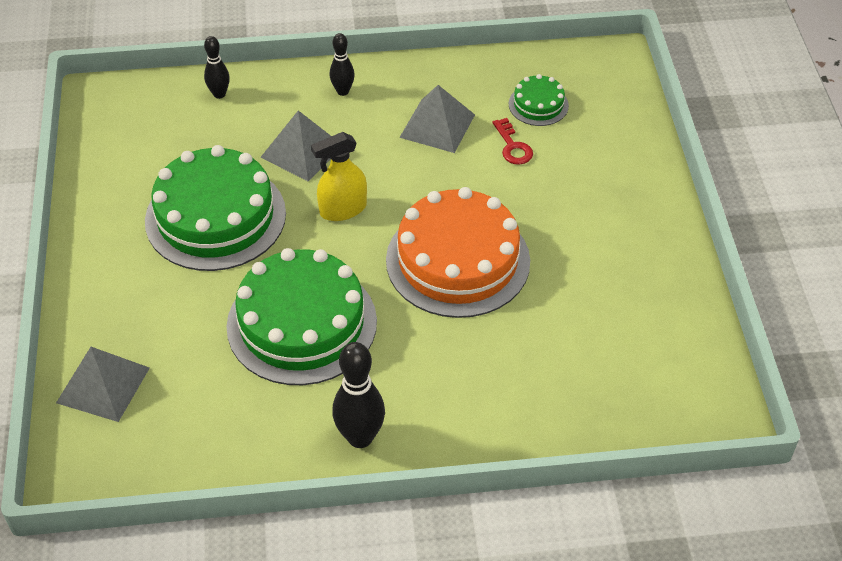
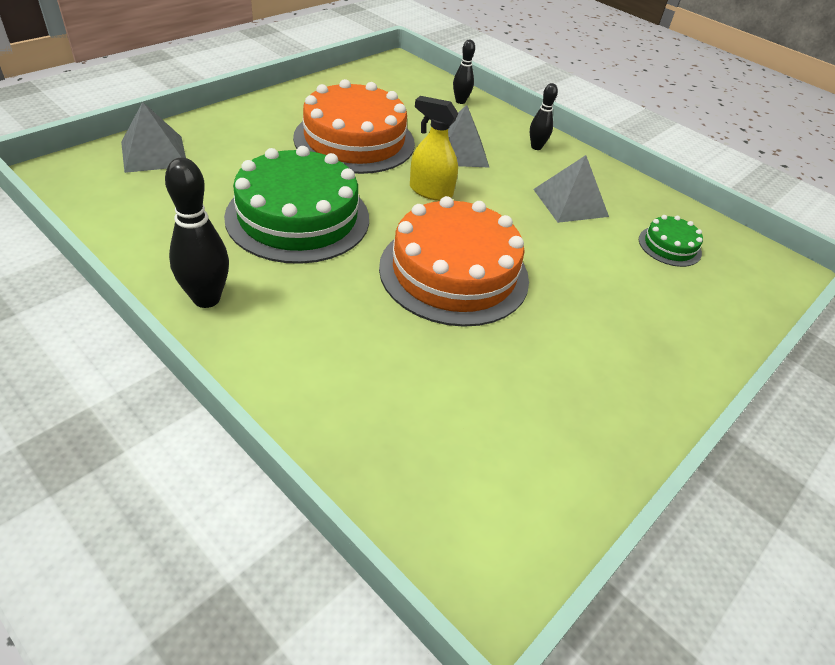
camera: 45 degrees right, 5 degrees down
(215, 217) = (354, 140): green cake -> orange cake
(512, 146) = (608, 251): red key -> none

